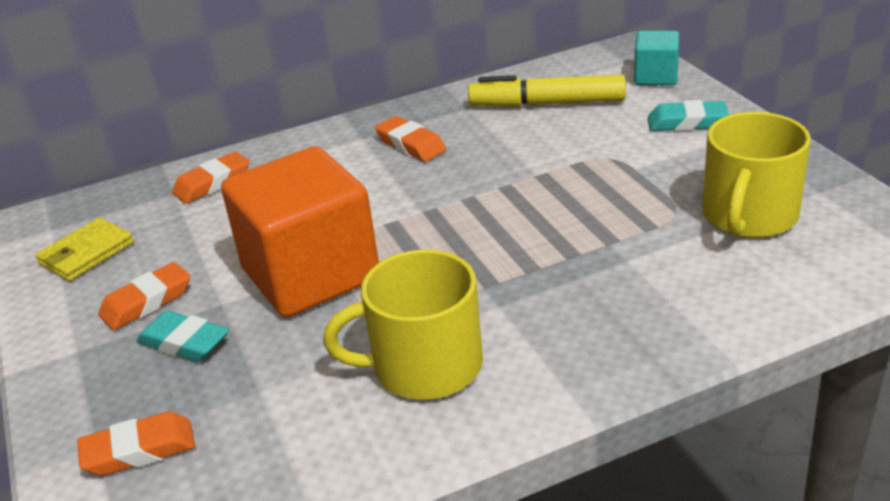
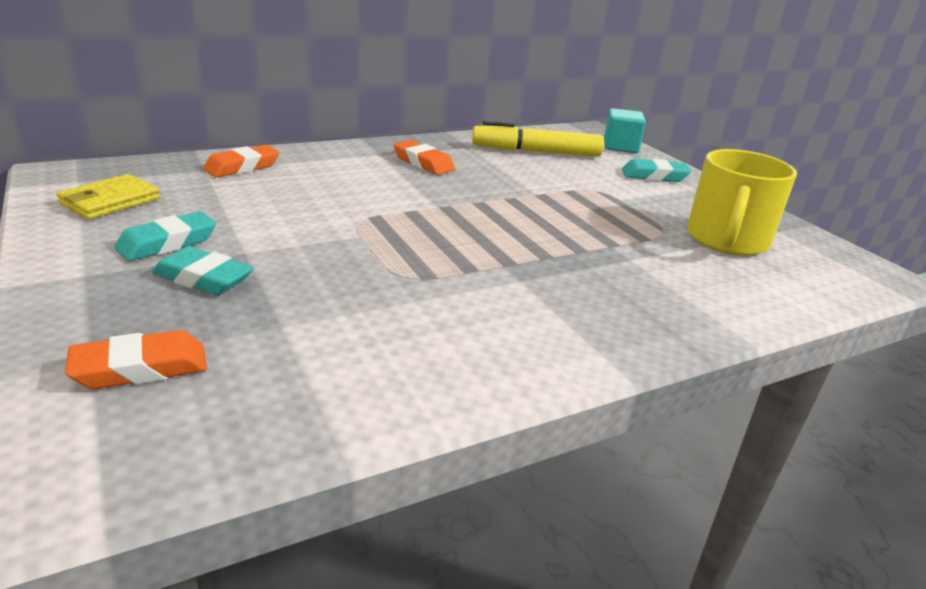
camera: 10 degrees left, 5 degrees down
(147, 302) = (167, 243): orange eraser -> turquoise eraser
(310, 274) = (335, 239): orange cube -> none
(424, 366) = (454, 320): yellow mug -> none

